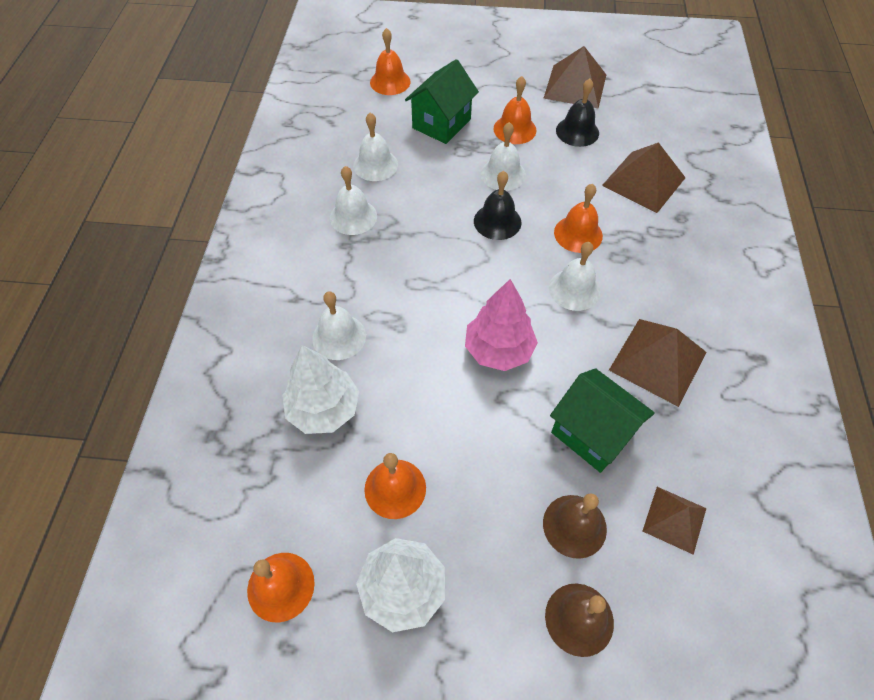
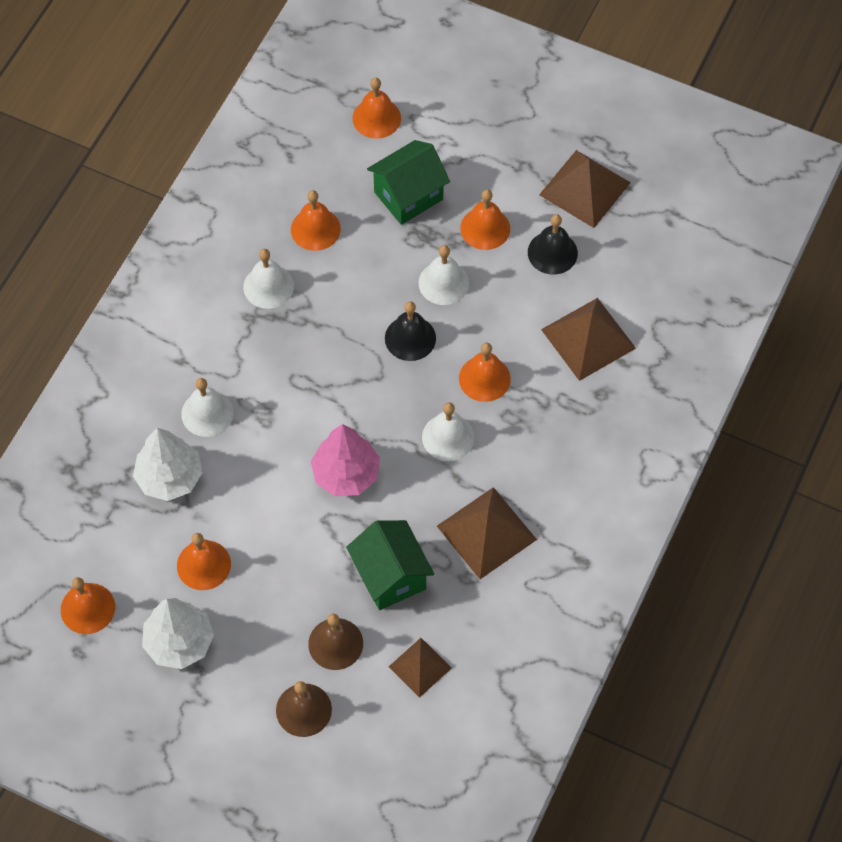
camera: 20 degrees right, 5 degrees up
(375, 165) = (315, 229): white bell -> orange bell

